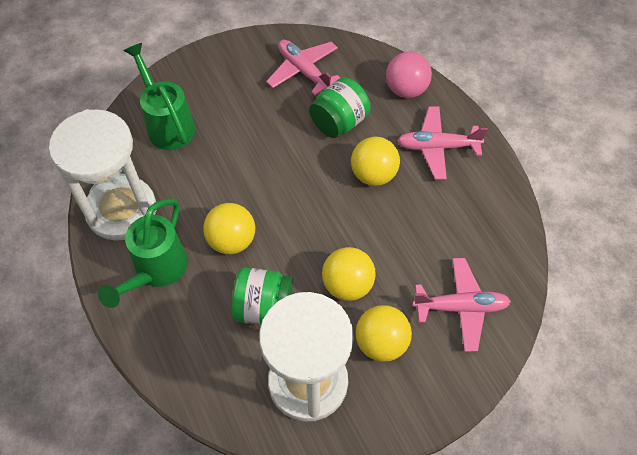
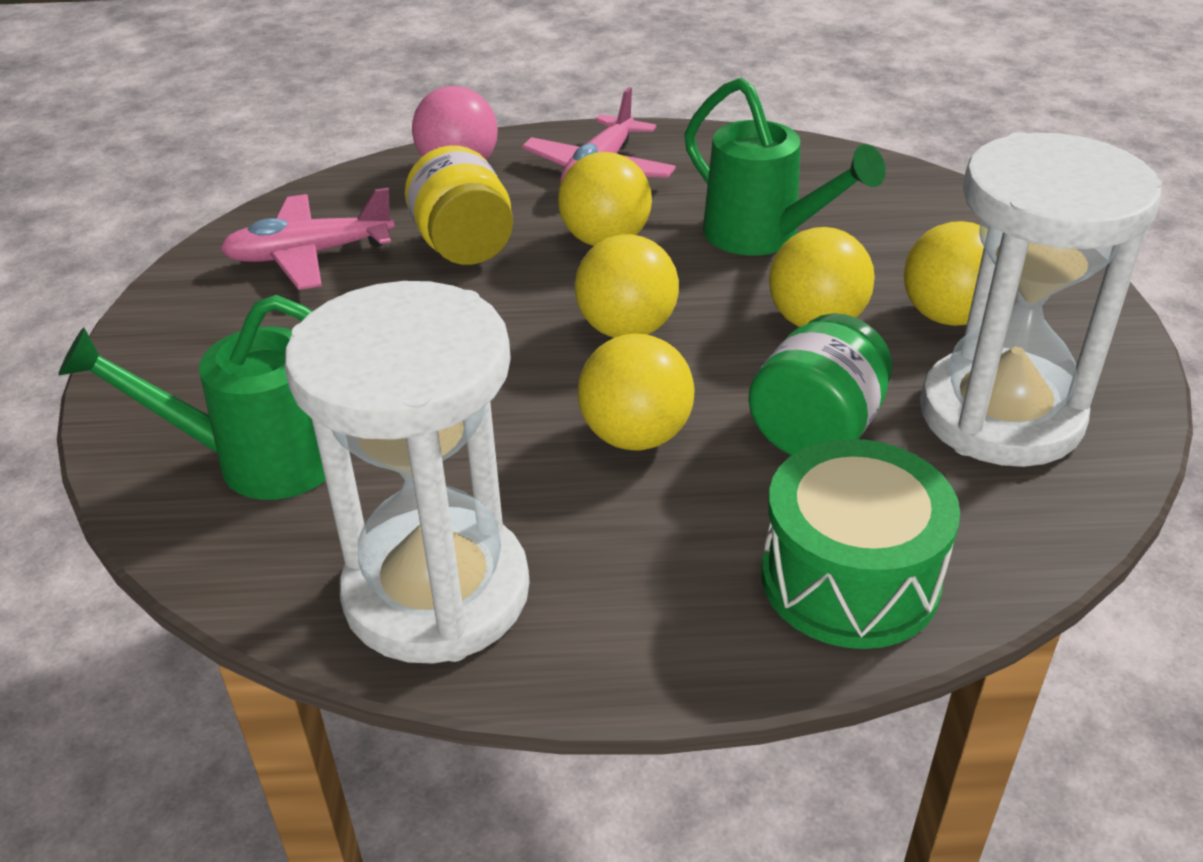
camera: 65 degrees left, 20 degrees down
(156, 270) = (642, 567): green watering can -> green watering can (763, 236)
(175, 344) = (849, 579): none -> green drum
(305, 210) = (626, 329): none -> yellow ball
(339, 122) = (464, 247): green jar -> yellow jar
(460, 307) = (912, 227): pink plane -> none

